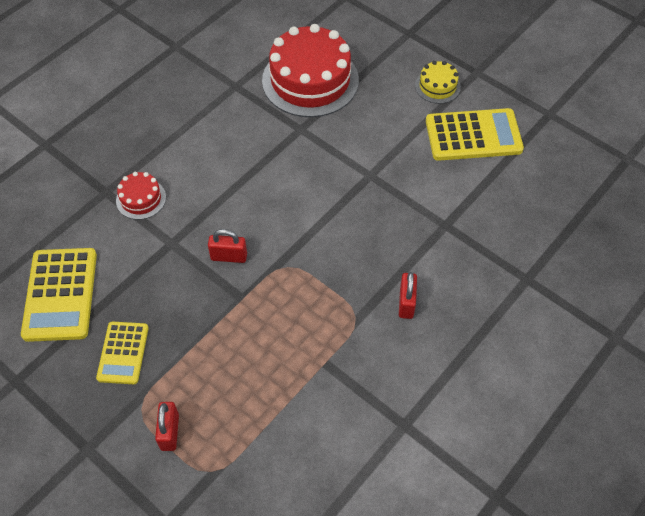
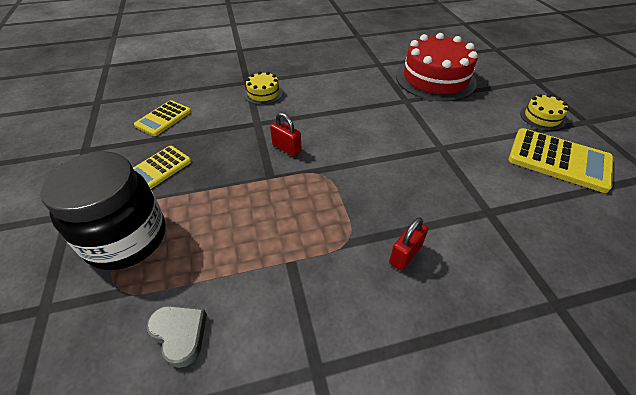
camera: 35 degrees right, 10 degrees down
(60, 294) = (163, 118): yellow calculator -> yellow calculator, size x0.62
(141, 199) = (263, 93): red cake -> yellow cake
(170, 432) = (126, 238): red padlock -> black jar
(292, 467) = (180, 334): none -> grey heart

